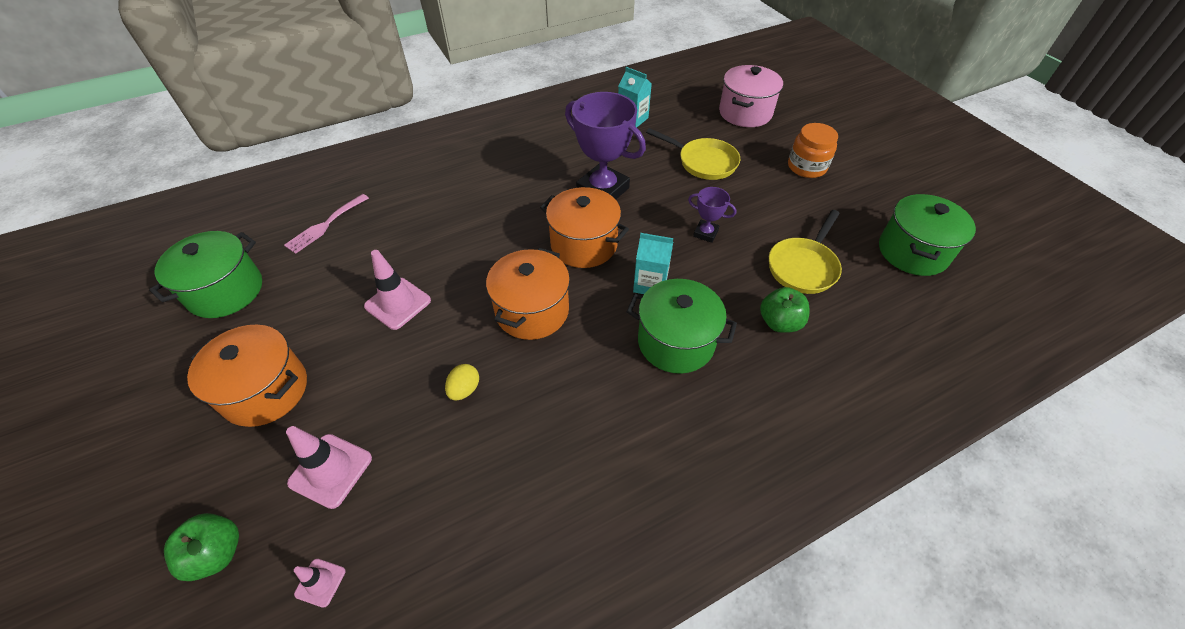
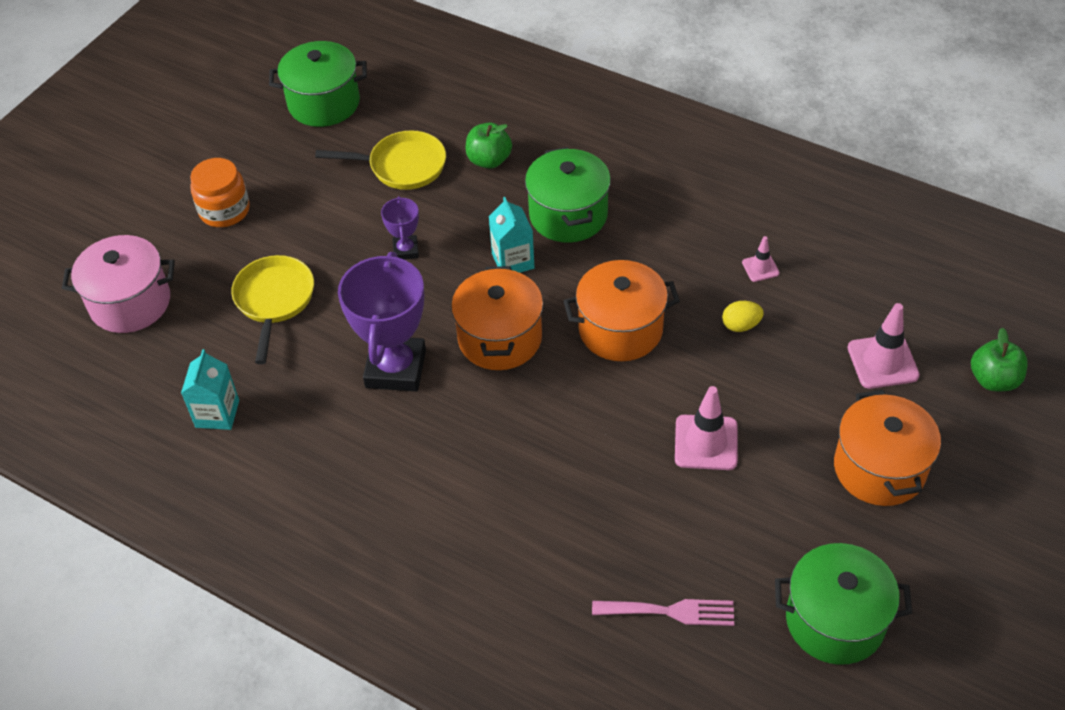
camera: 120 degrees left, 0 degrees up
(320, 582) = (942, 306): pink traffic cone -> pink traffic cone (760, 268)

